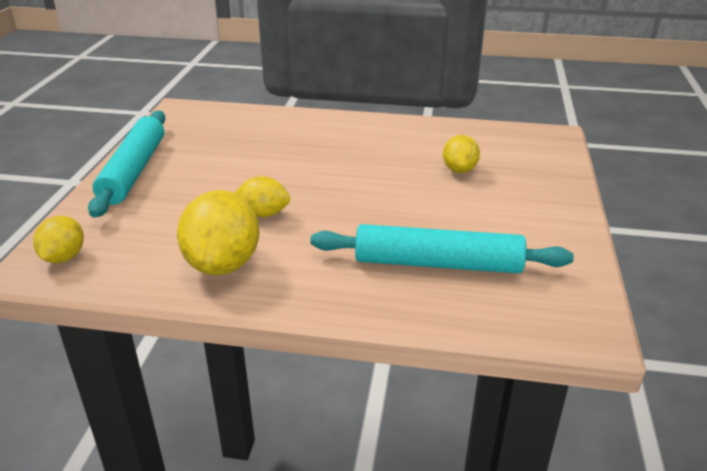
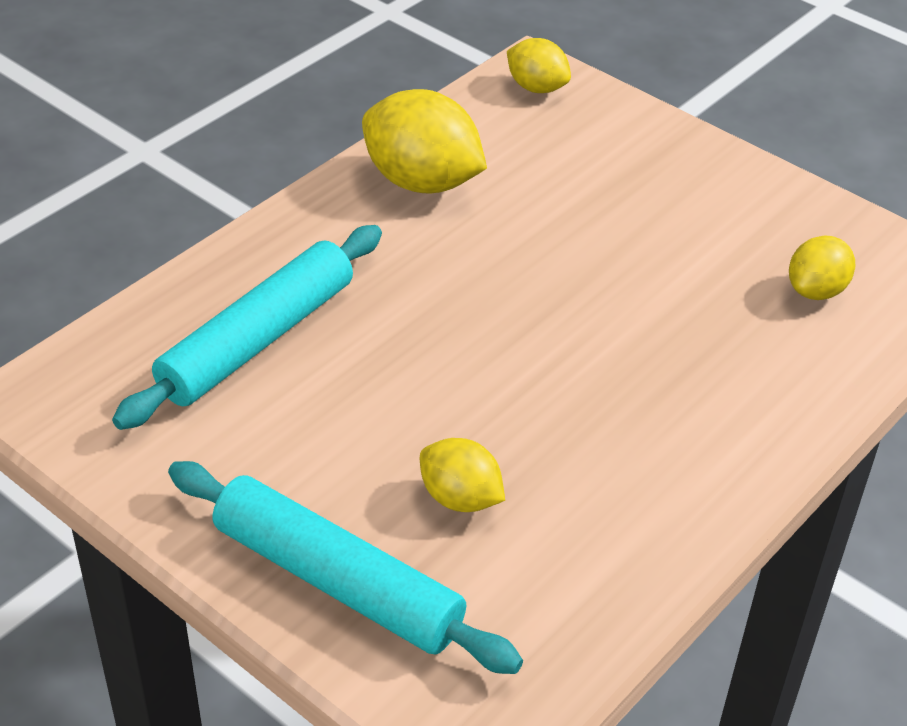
camera: 120 degrees right, 10 degrees up
(134, 171) = (720, 174): turquoise rolling pin -> turquoise rolling pin (336, 581)
(263, 213) = (506, 245): yellow lemon -> yellow lemon (816, 290)

